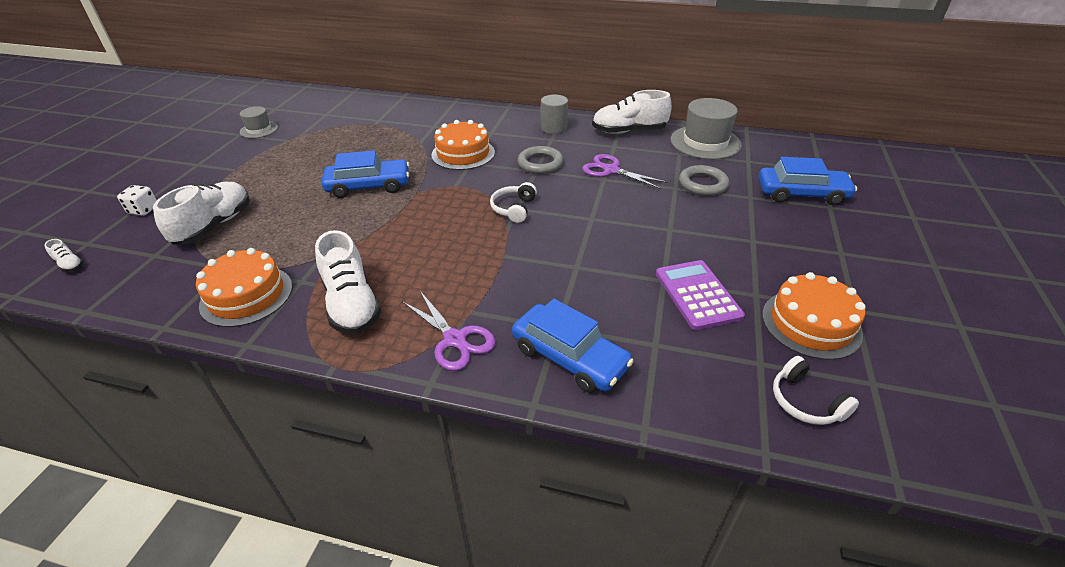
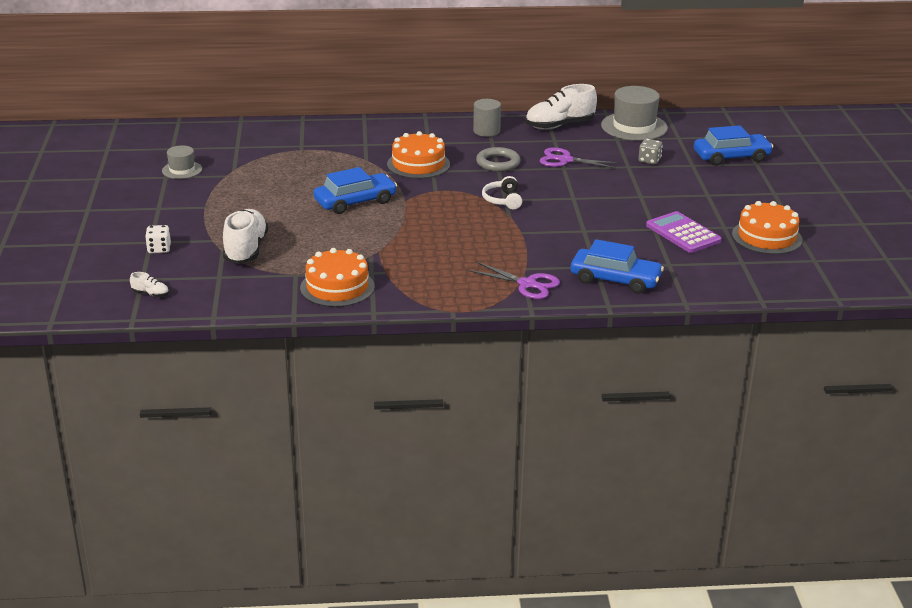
camera: 20 degrees left, 10 degrees down
(352, 304) = (429, 278): white shoe -> none
(703, 184) = (649, 160): grey ring -> grey dice
(805, 402) = (776, 275): white headphones -> none

